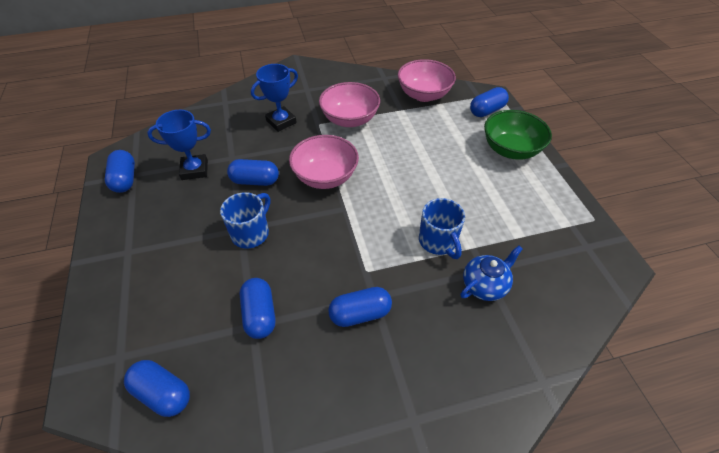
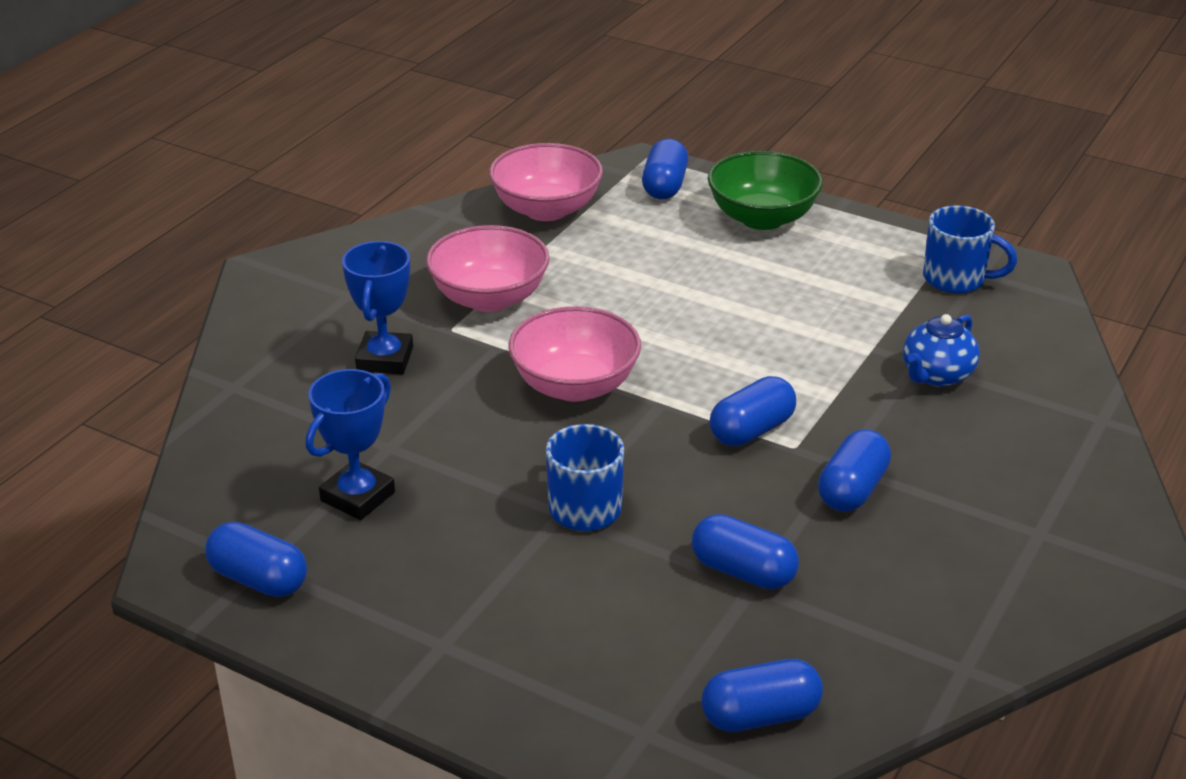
camera: 45 degrees left, 15 degrees down
(255, 181) = (481, 451): blue capsule -> blue capsule (751, 430)
(438, 241) = (827, 366): blue mug -> blue mug (956, 279)
(485, 285) = (936, 375): blue teapot -> blue teapot turned 150 degrees counterclockwise

